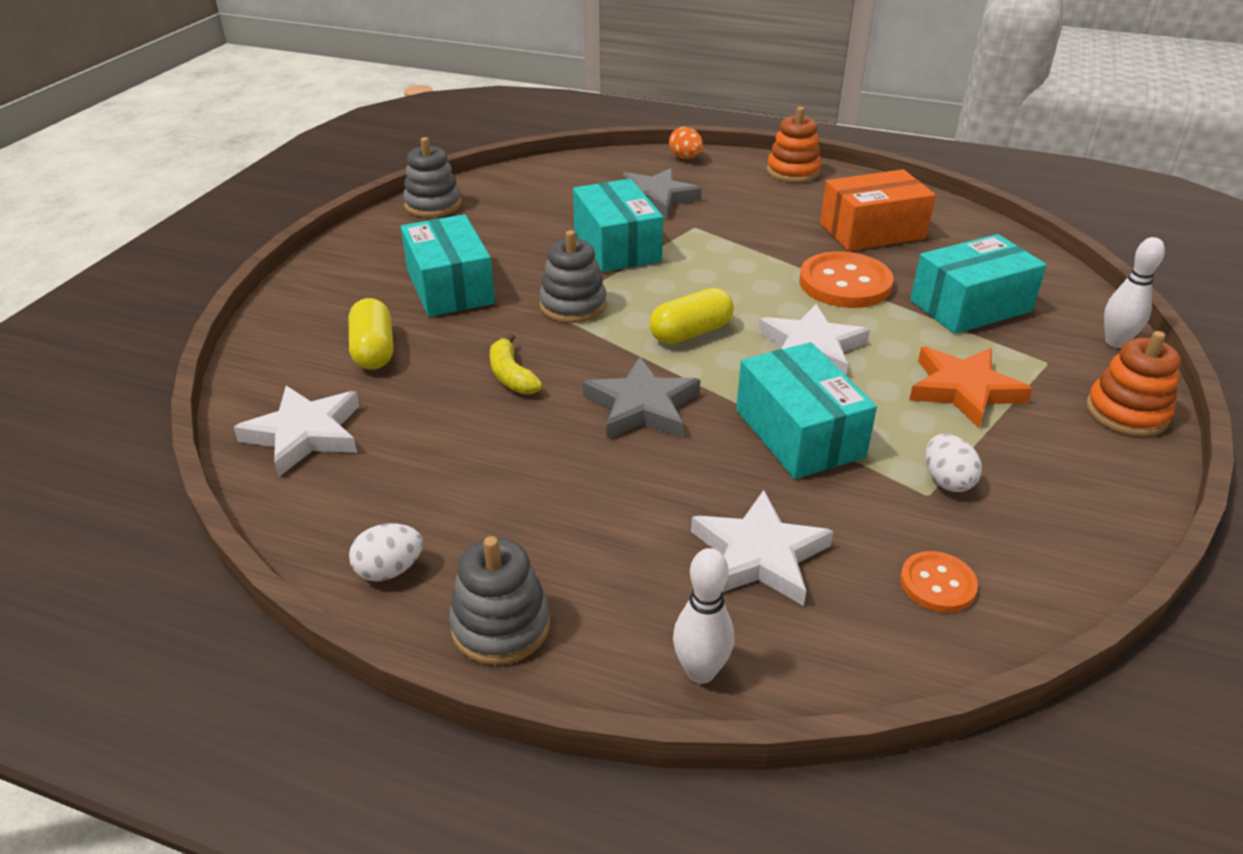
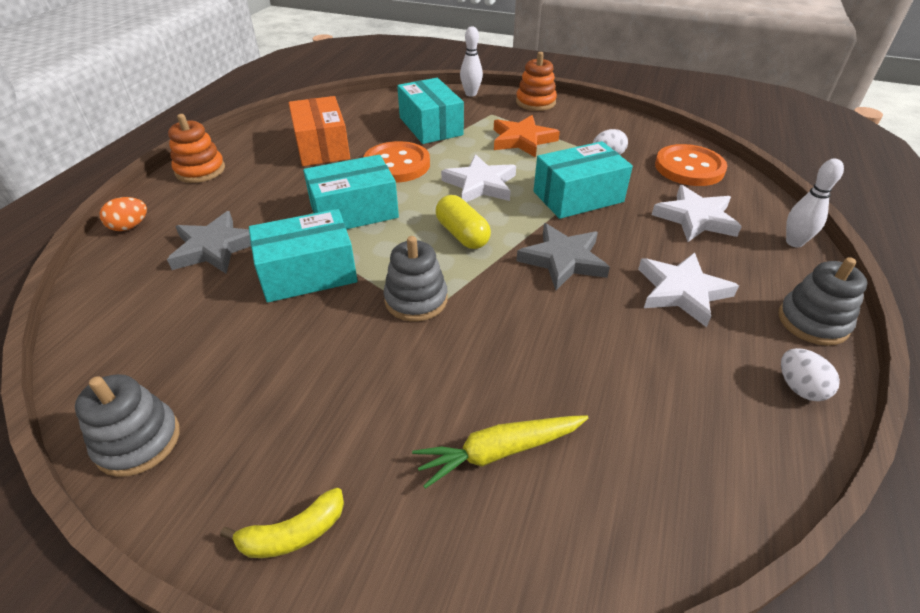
camera: 90 degrees left, 5 degrees up
(304, 434) = (659, 489): white star -> white star (682, 292)
(374, 350) = (499, 451): yellow capsule -> yellow carrot
(450, 287) = (368, 397): turquoise box -> turquoise box (354, 211)
(511, 376) = (533, 335): yellow banana -> yellow banana (293, 533)
(937, 584) = (689, 168): orange button -> orange button, size x1.82

